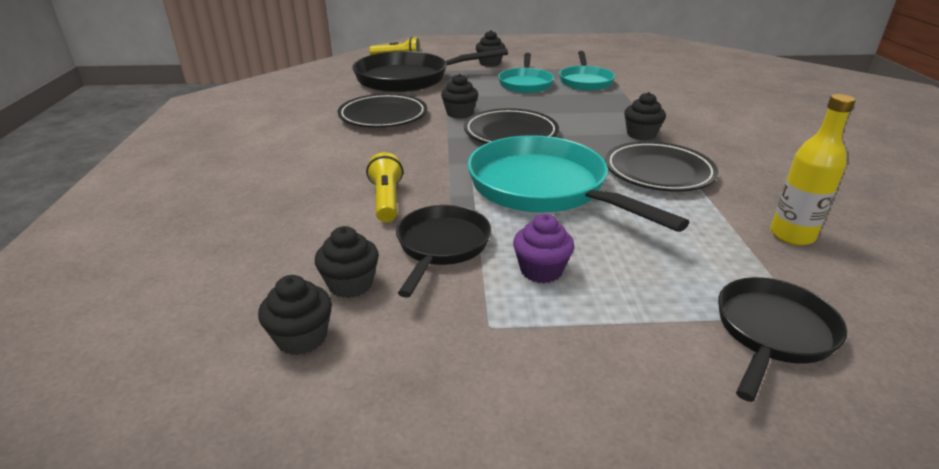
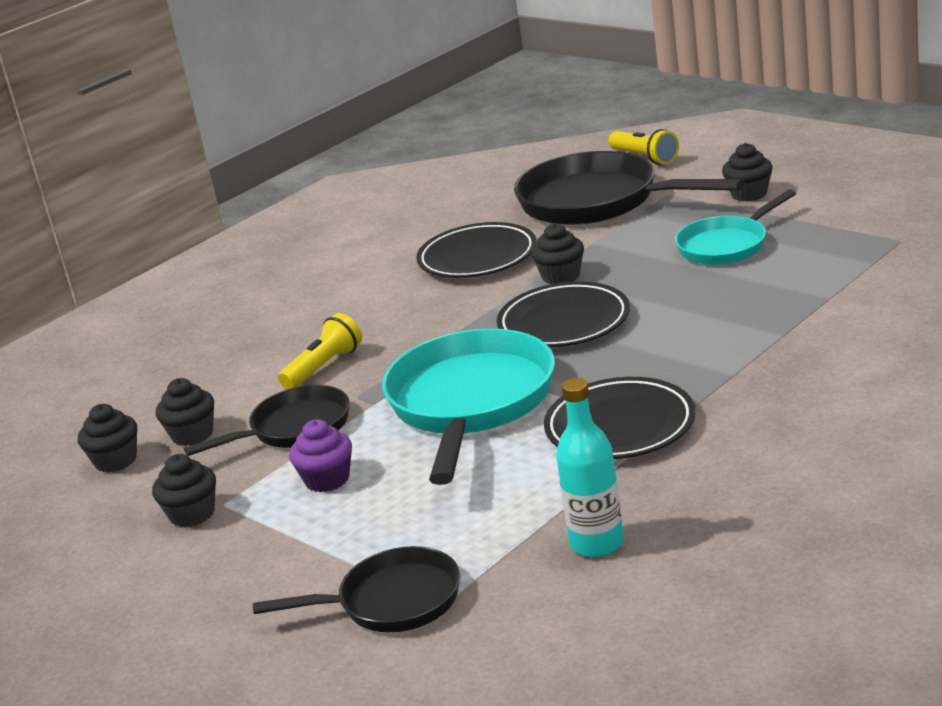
camera: 50 degrees right, 5 degrees down
(585, 81) = (817, 261): turquoise pan -> none
(641, 134) = (708, 371): black cupcake -> black cupcake (192, 514)
(792, 235) = (597, 543): yellow bottle -> turquoise bottle

